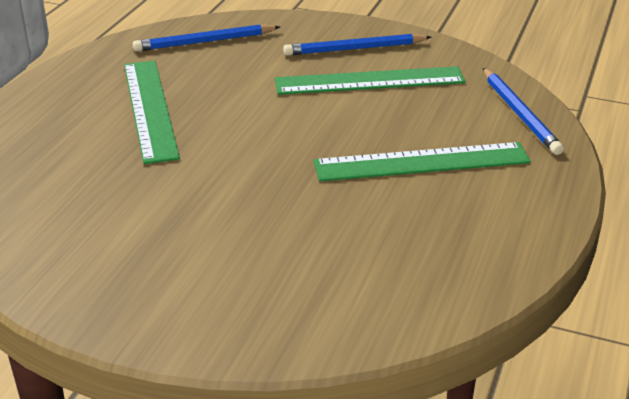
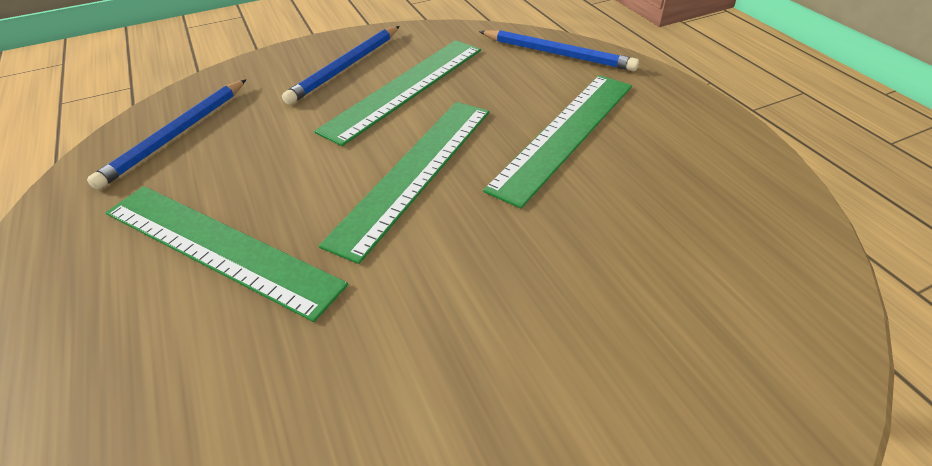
camera: 45 degrees left, 10 degrees up
(294, 130) = (414, 172): none -> green ruler

